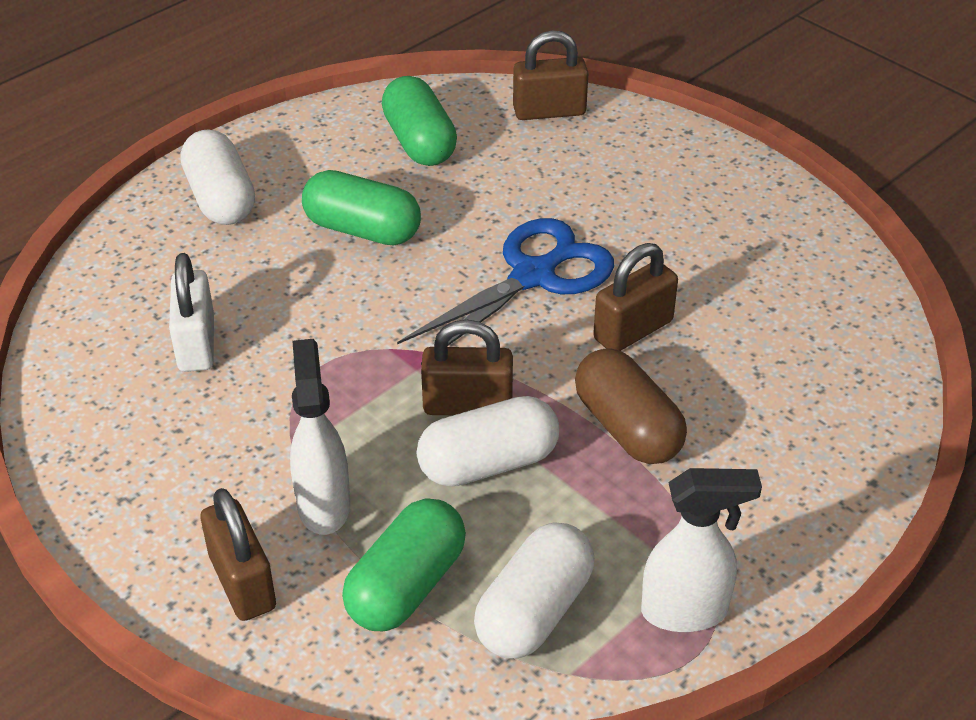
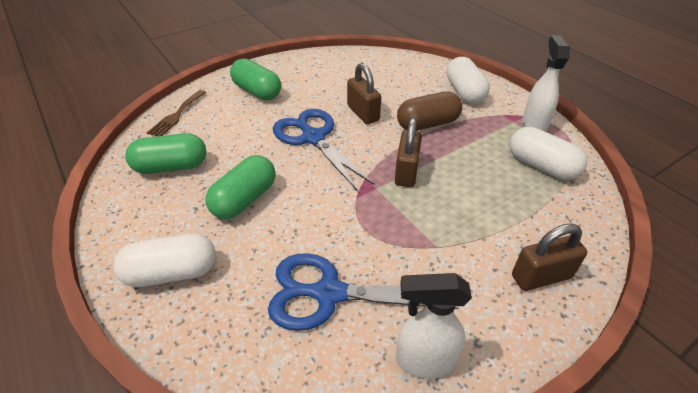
camera: 80 degrees left, 0 degrees up
(196, 344) = (329, 293): white padlock -> blue scissors
(323, 505) = (479, 235): white spray bottle -> white spray bottle (424, 360)
(406, 585) = (533, 207): green capsule -> green capsule (257, 91)
(488, 463) = (448, 169): white capsule -> white capsule (464, 92)
(549, 111) = (176, 115): brown padlock -> brown fork

